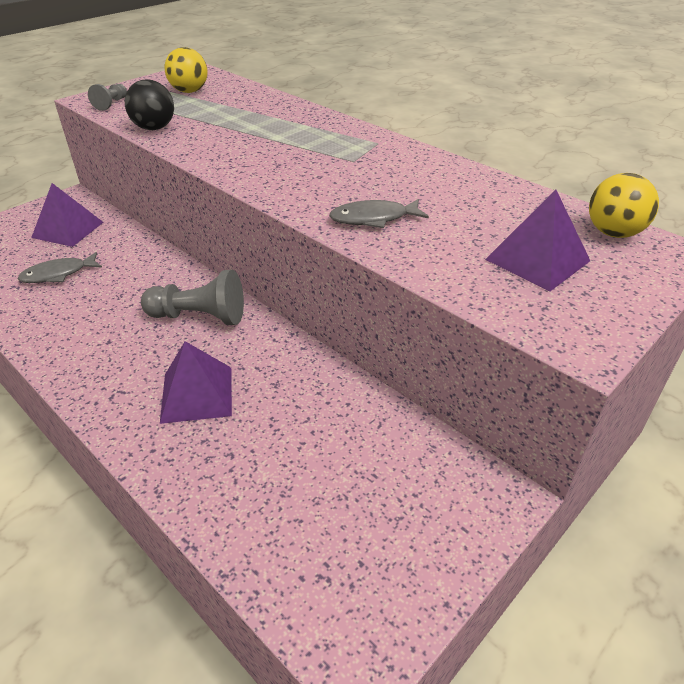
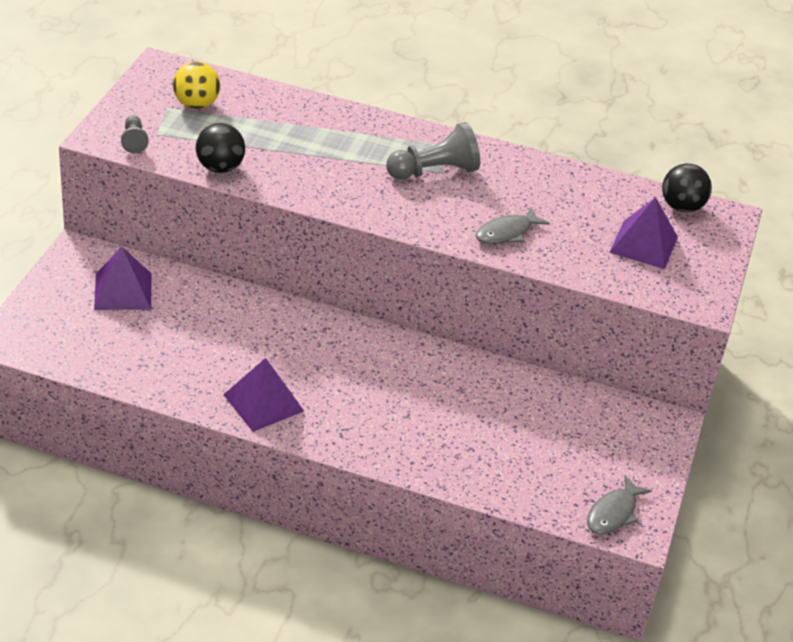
camera: 30 degrees left, 0 degrees up
(58, 274) = (171, 342): grey fish -> grey fish (613, 513)
(197, 394) = (407, 414): purple pyramid -> purple pyramid (263, 402)
(199, 316) = (348, 350): grey pawn -> grey pawn (434, 171)
(613, 233) = (681, 207): yellow ball -> black ball

